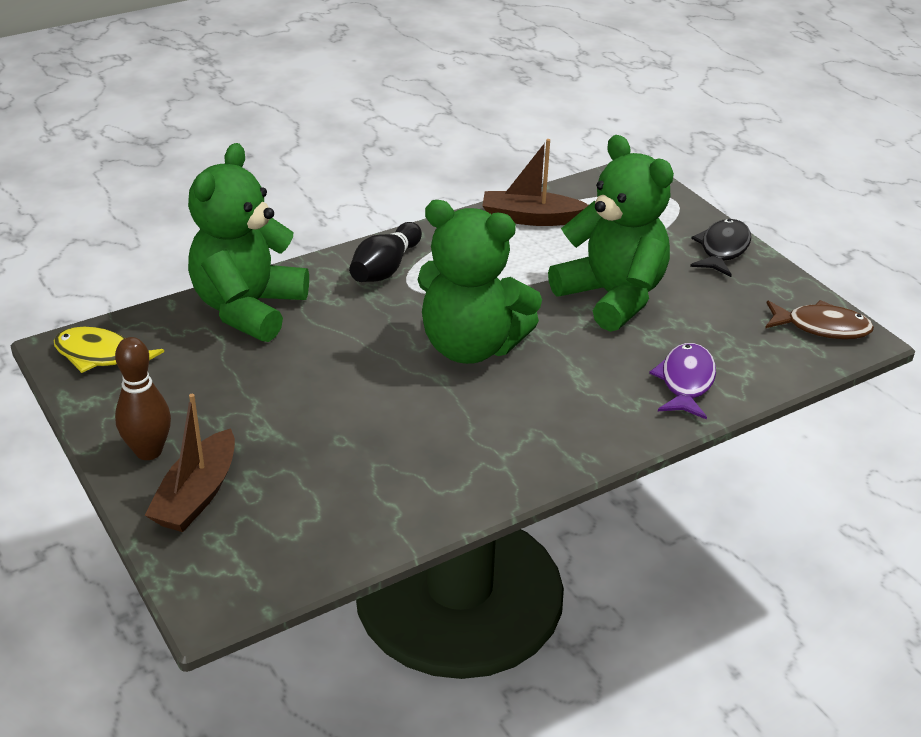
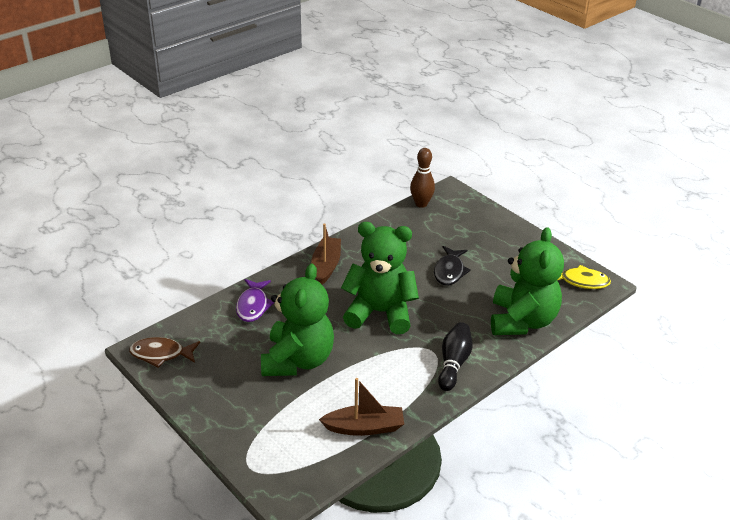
camera: 170 degrees right, 0 degrees up
(148, 451) = (517, 238): brown bowling pin -> brown bowling pin (421, 204)
(197, 495) = (482, 224): brown boat -> brown boat (326, 266)
(612, 297) = (298, 360): green teddy bear -> green teddy bear turned 120 degrees counterclockwise
(722, 249) = (216, 415): black fish -> black fish (449, 271)

